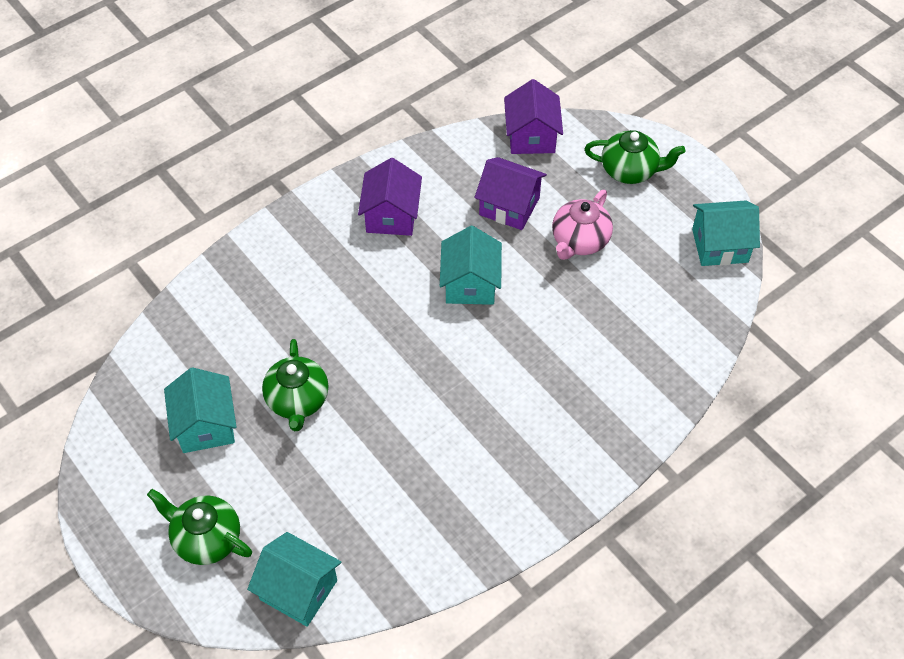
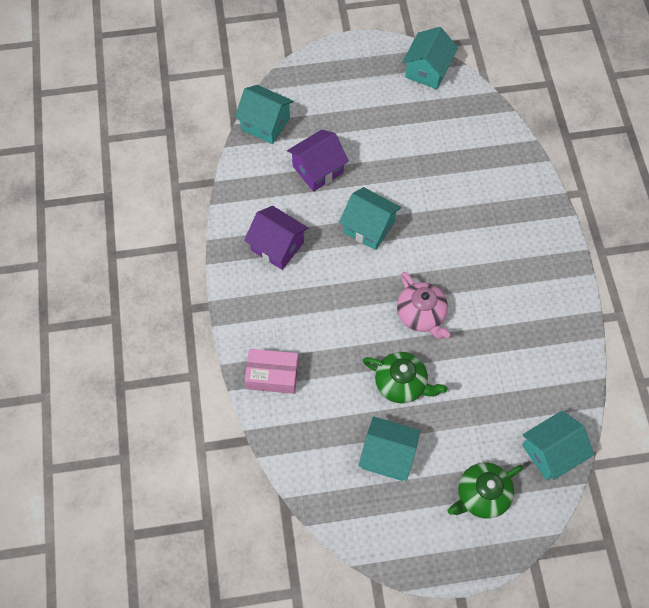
camera: 60 degrees left, 10 degrees up
(239, 282) = (272, 375): none -> pink box
(531, 136) = (265, 124): purple house -> turquoise house
(579, 241) = (374, 144): pink teapot -> pink teapot (421, 315)
(630, 170) = (334, 84): green teapot -> none

